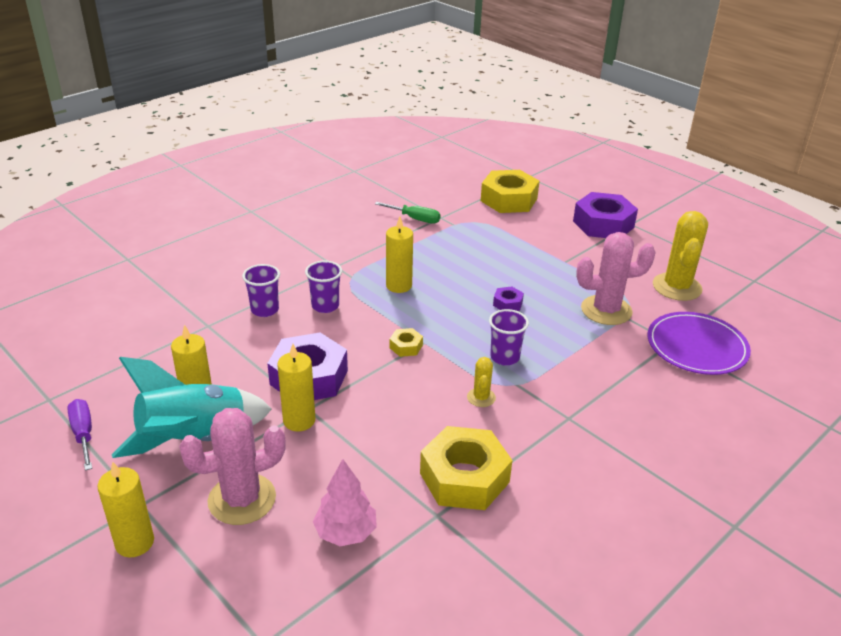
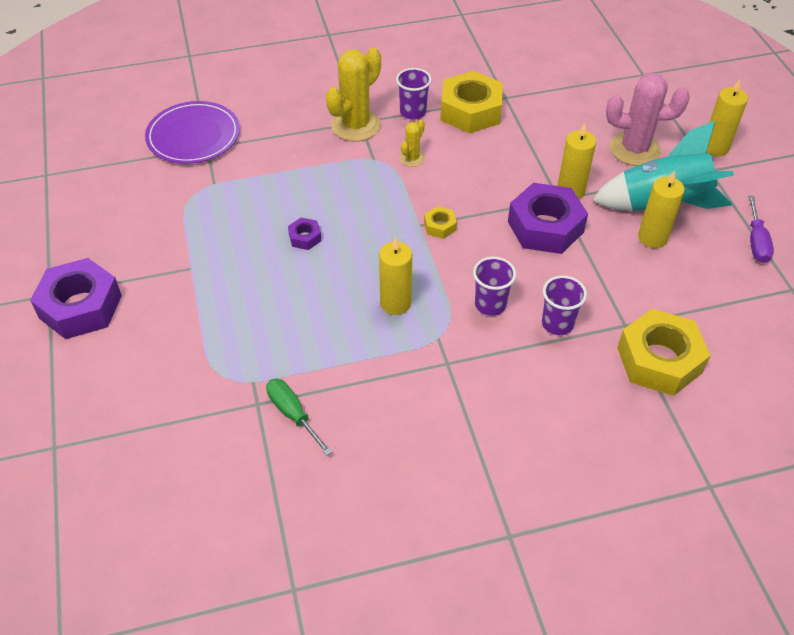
camera: 150 degrees left, 15 degrees up
(346, 532) = (571, 107): pink tree -> none
(504, 357) = (361, 184): purple cup -> purple cup (413, 112)
(509, 200) = (137, 403): yellow nut -> yellow nut (659, 360)
(606, 310) = (223, 195): pink cactus -> none
(677, 287) = (125, 194): yellow cactus -> yellow cactus (355, 125)

